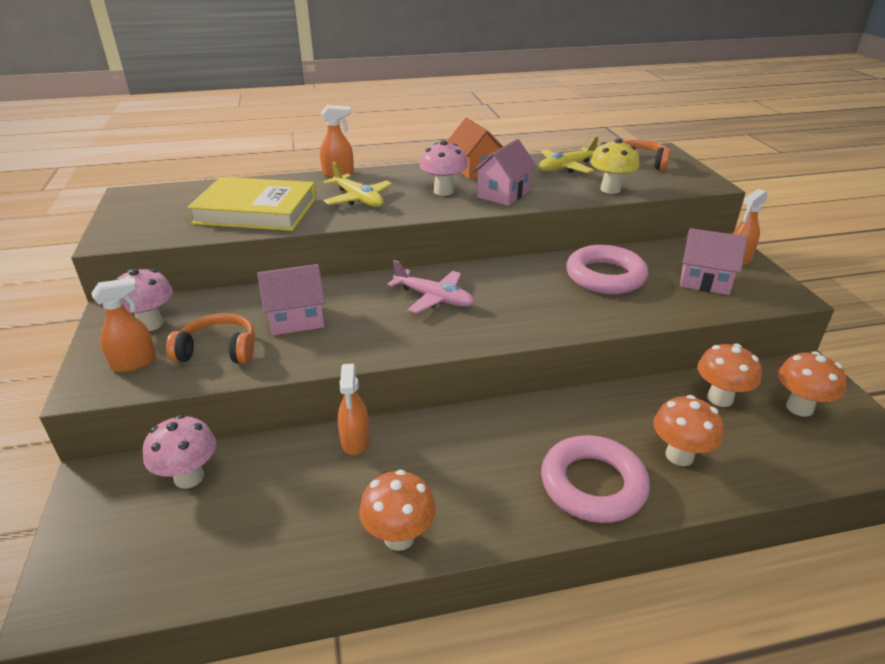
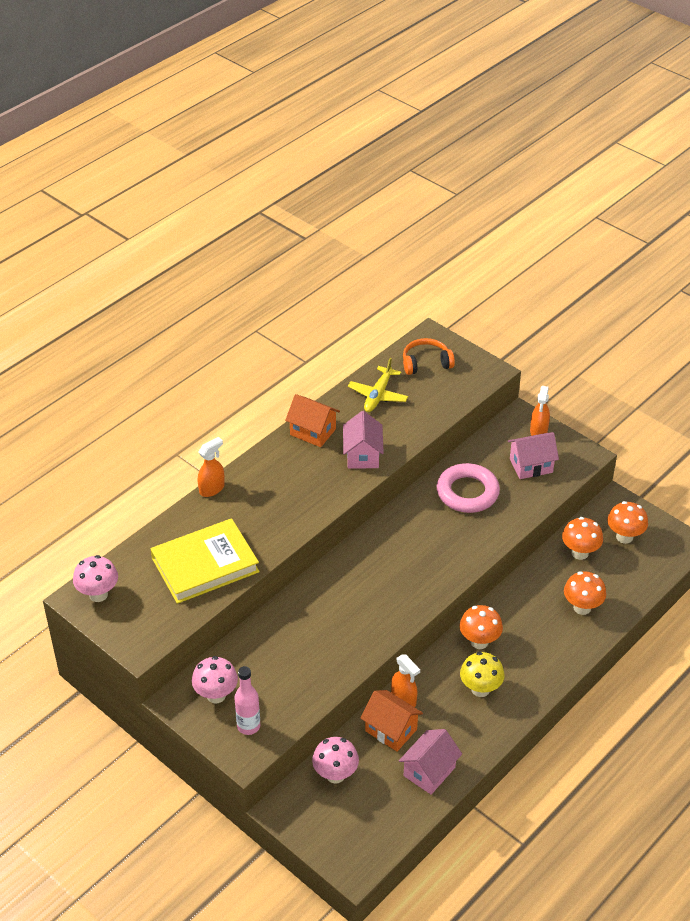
camera: 35 degrees left, 10 degrees up
(134, 363) = (248, 726): orange spray bottle -> pink bottle
(218, 350) = (289, 688): orange headphones -> none
(296, 319) = (308, 638): pink house -> pink house (429, 771)
(303, 465) = (391, 730): none -> orange house
(358, 199) = (264, 513): yellow plane -> none
(399, 537) = (481, 737): orange mushroom -> orange mushroom (479, 642)
(434, 298) = (376, 572): pink plane -> none
(443, 191) = (317, 473): pink mushroom -> pink mushroom (98, 594)
(593, 484) = (551, 651): pink ring -> none
(610, 189) = (431, 412): yellow mushroom -> yellow mushroom (480, 689)

